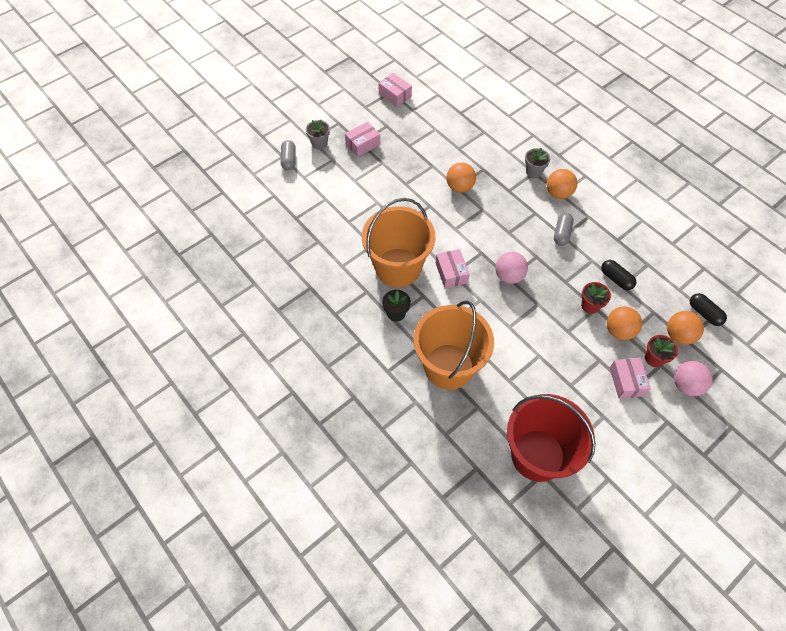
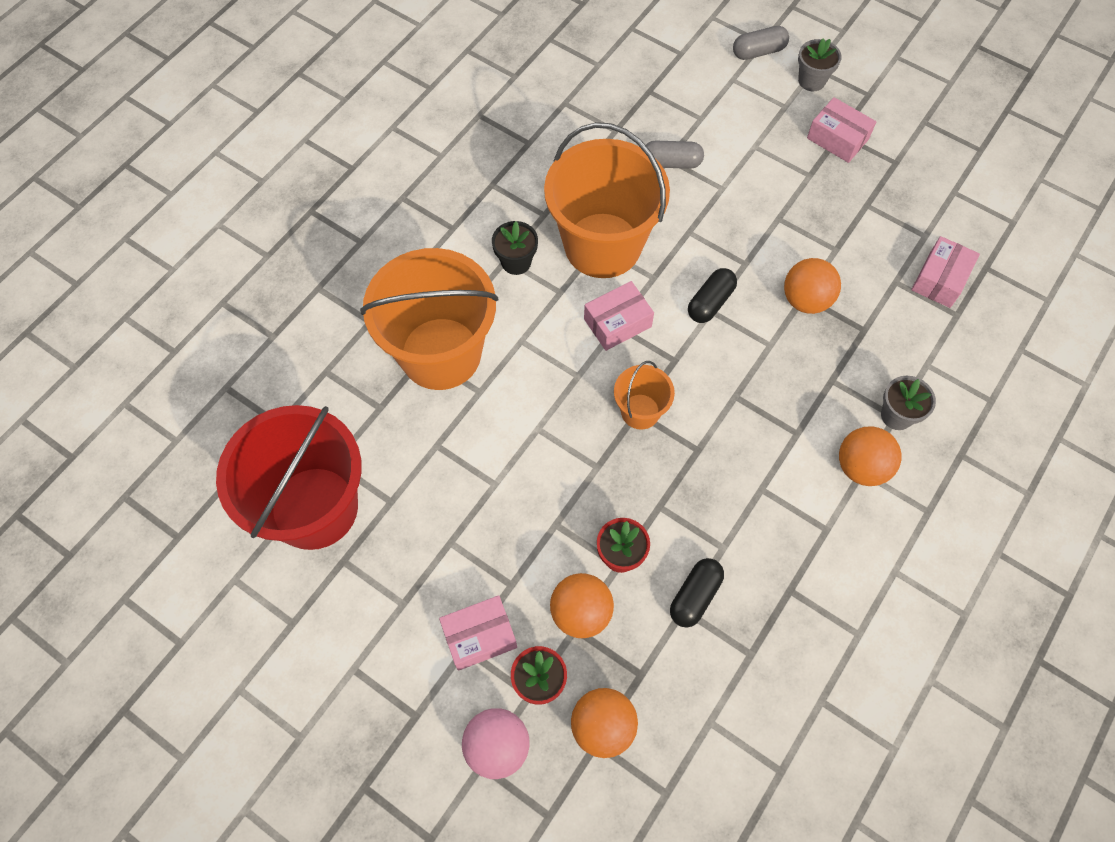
camera: 75 degrees right, 5 degrees up
(395, 95) = (975, 157): pink box -> pink box (940, 279)
(509, 276) = (640, 411): pink ball -> orange bucket
(562, 234) = (765, 486): grey capsule -> grey capsule (671, 163)
(704, 313) = (668, 776): black capsule -> black capsule (710, 302)

